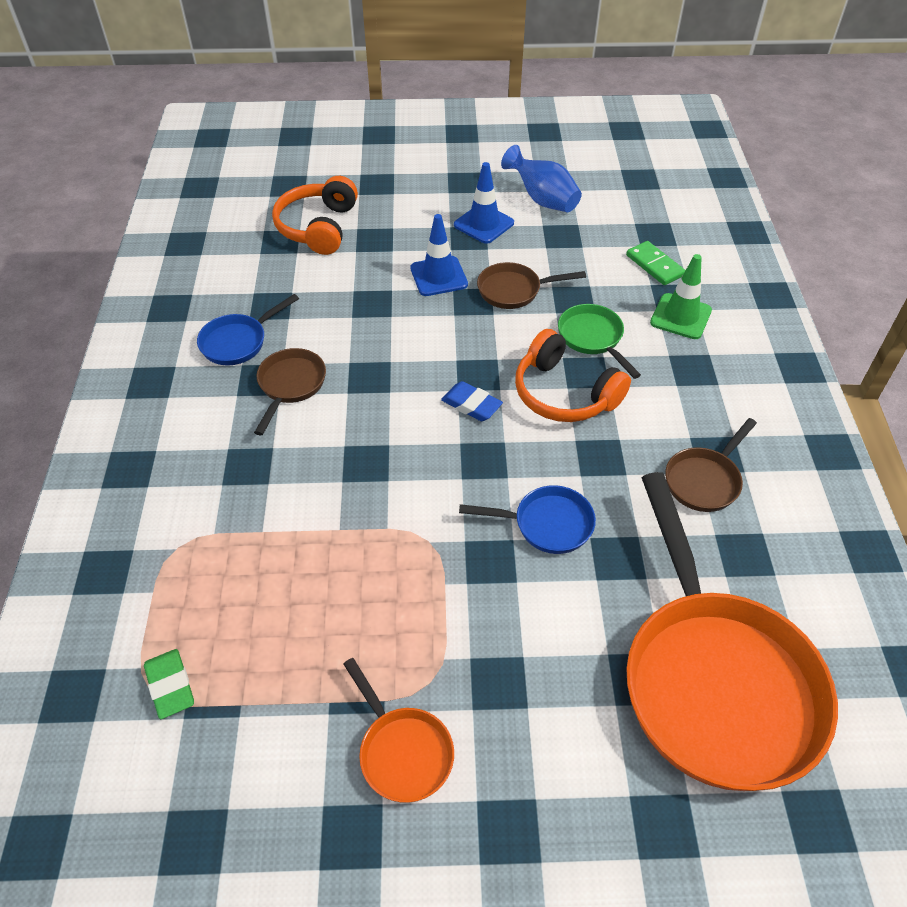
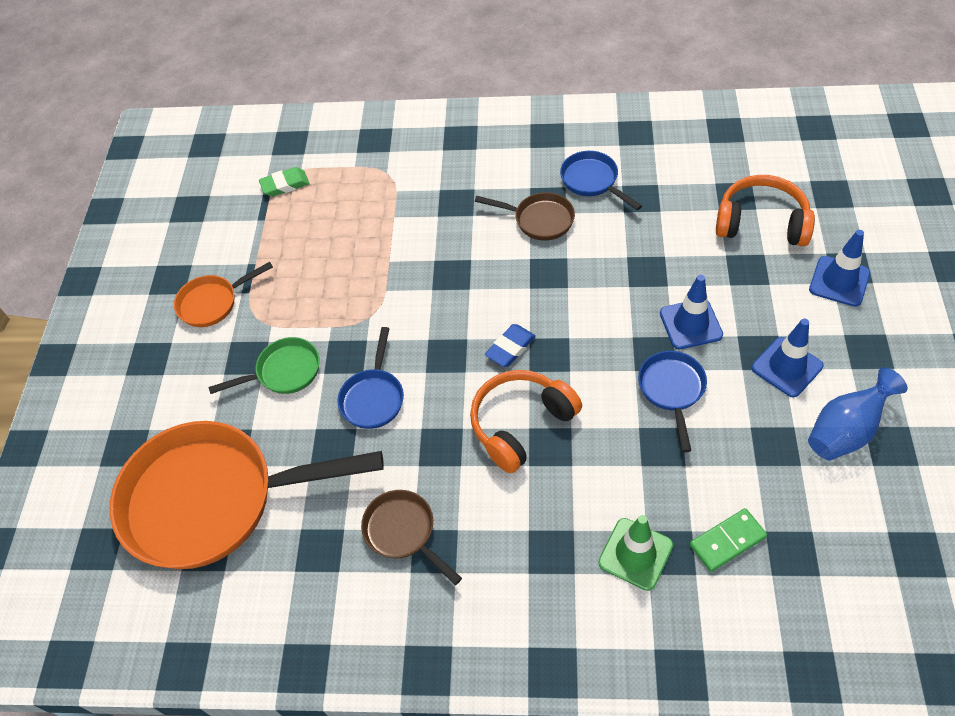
camera: 100 degrees right, 5 degrees up
(392, 190) = (839, 281): none -> blue traffic cone
(514, 290) = (672, 390): brown pan -> blue pan
(592, 338) = (598, 458): green pan -> green pan (284, 372)

